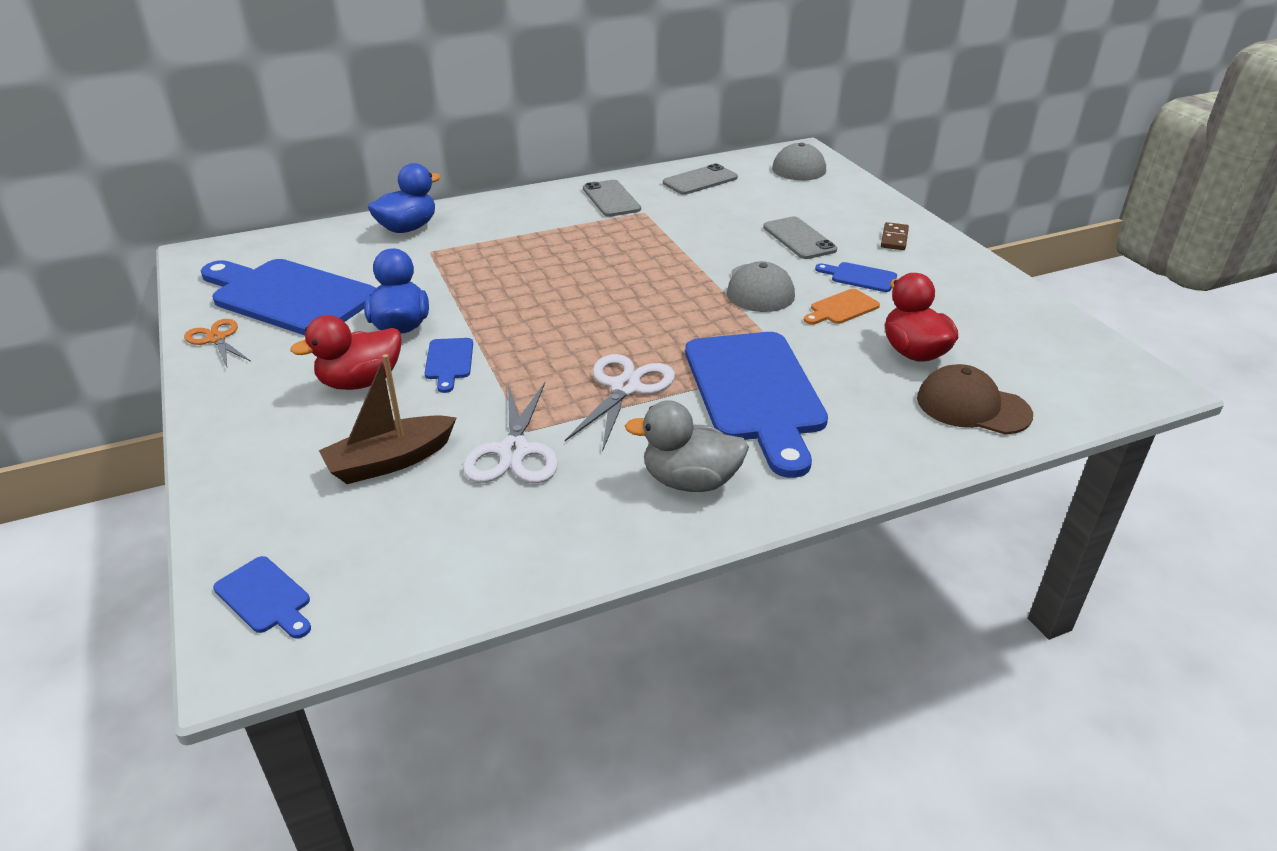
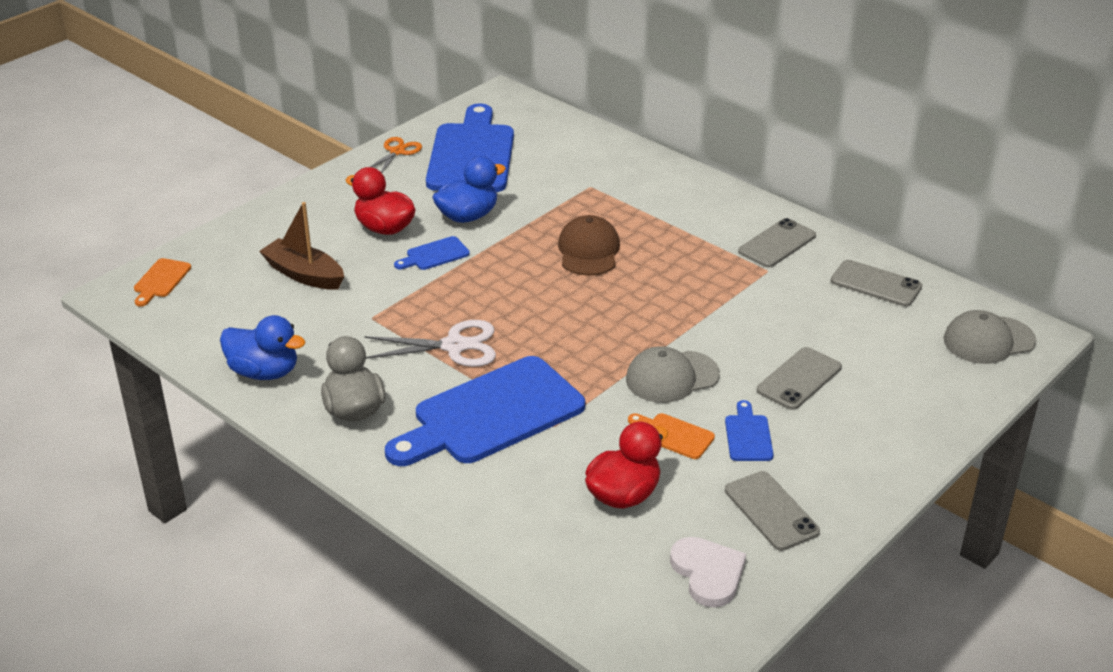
camera: 65 degrees right, 0 degrees up
(265, 597) = (161, 280): blue cutting board -> orange cutting board
(408, 228) = (619, 162): blue duck -> blue duck (264, 372)
(514, 451) = (344, 320): white scissors -> none
(894, 239) = (860, 444): brown domino -> none
(960, 293) = (771, 511): none -> grey phone
(972, 406) = (552, 546): brown cap -> brown cap (588, 251)
(1030, 339) = (708, 573): none -> white heart

